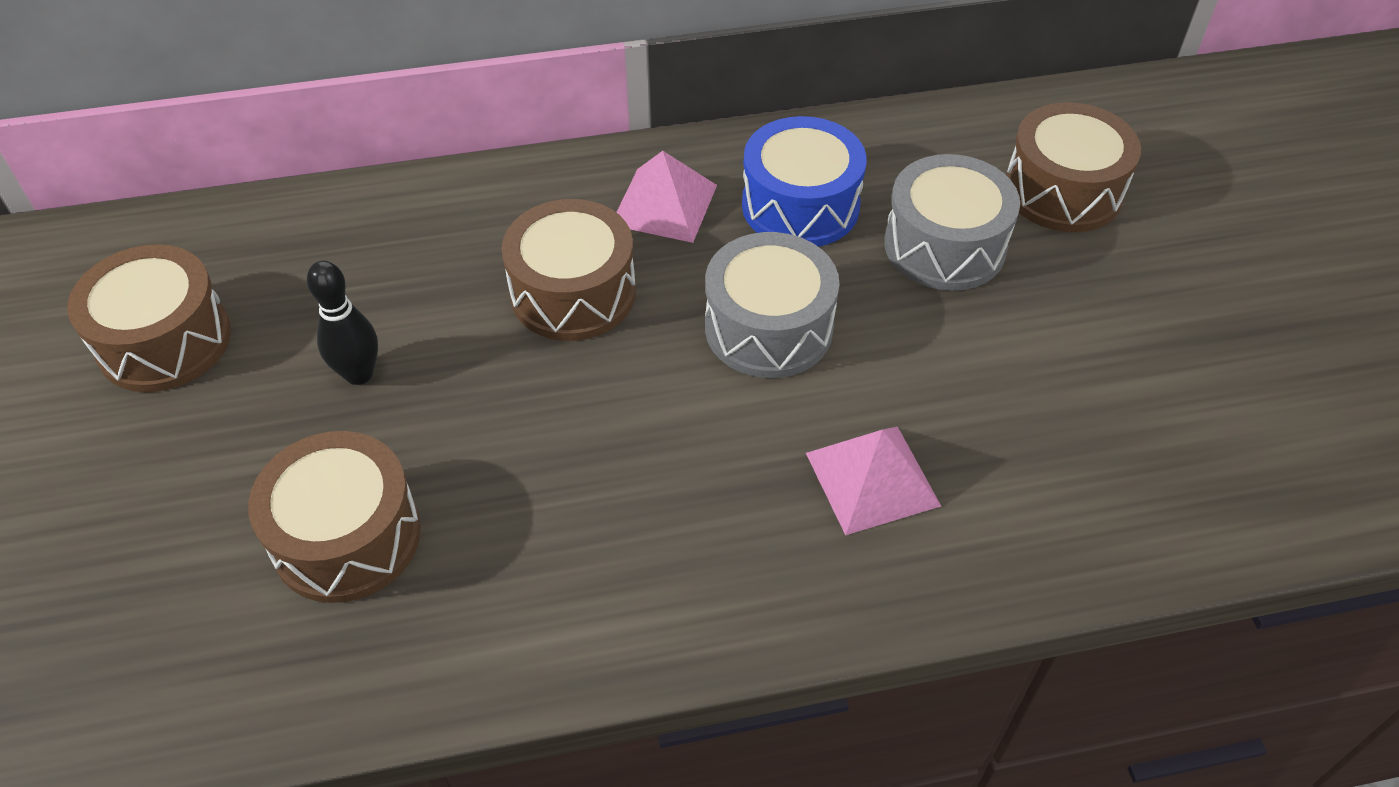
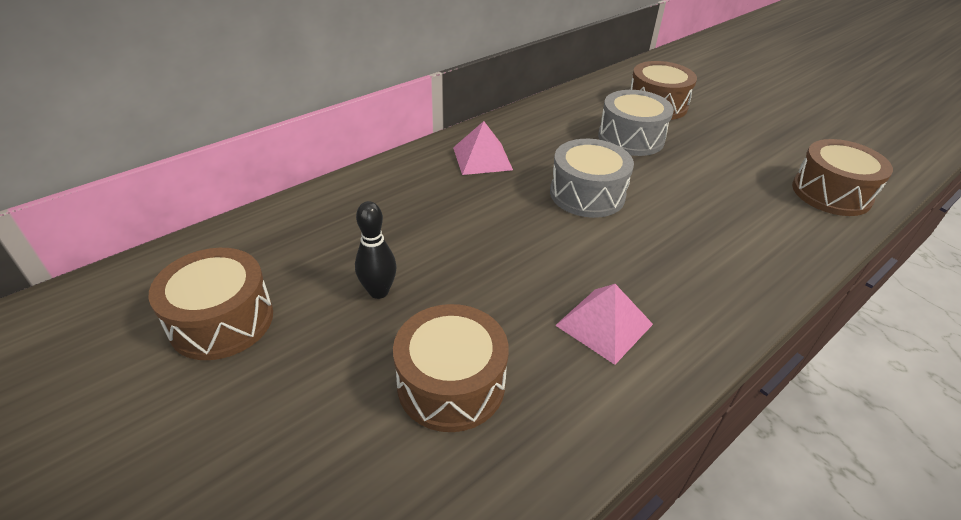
camera: 30 degrees left, 10 degrees down
(573, 293) = (471, 210): brown drum -> brown drum (831, 193)
(800, 205) = (550, 140): blue drum -> none
(872, 479) = (702, 241): pink pyramid -> pink pyramid (604, 324)

